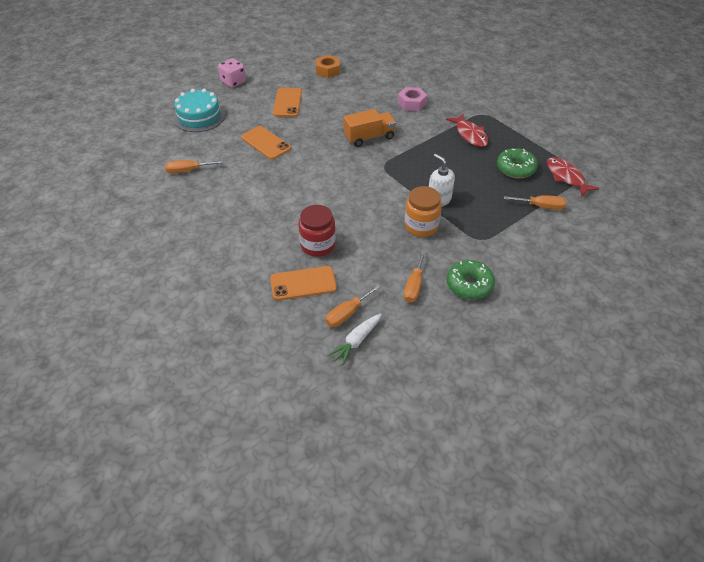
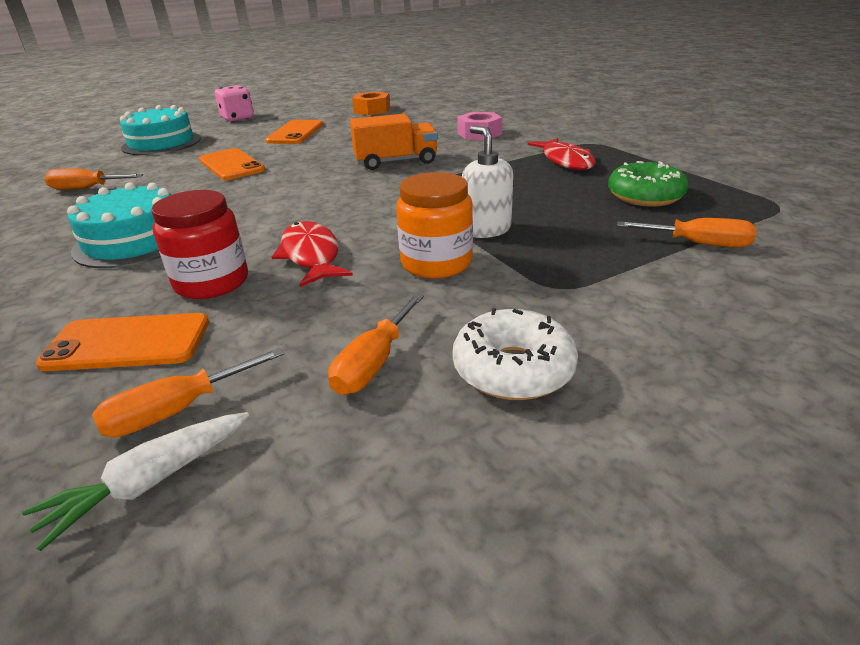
camera: 10 degrees right, 15 degrees down
(255, 217) = (134, 241): none -> turquoise cake
(469, 285) = (513, 369): green donut -> white donut
(566, 177) = (749, 208): red fish -> red fish (311, 255)

